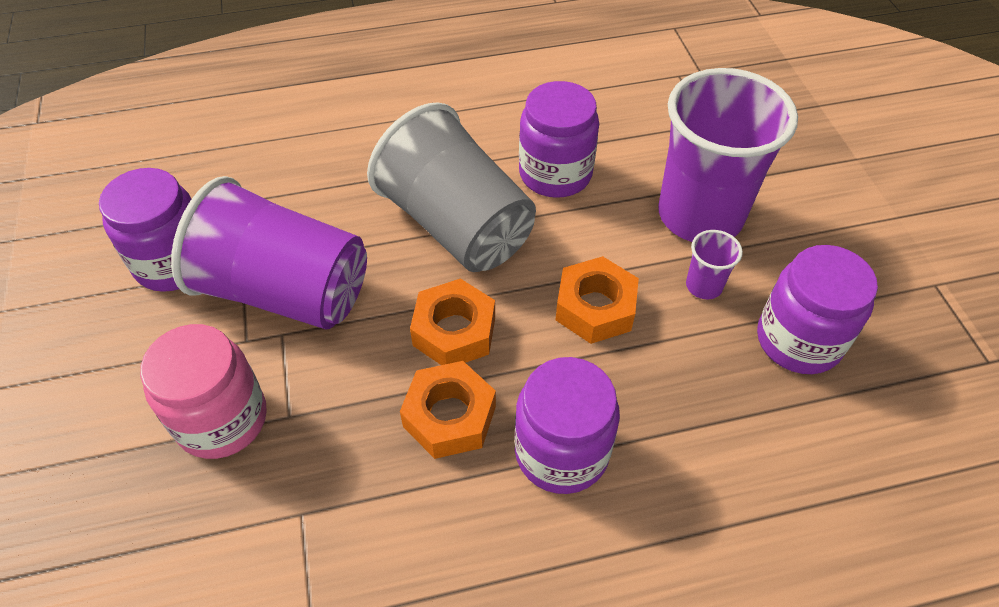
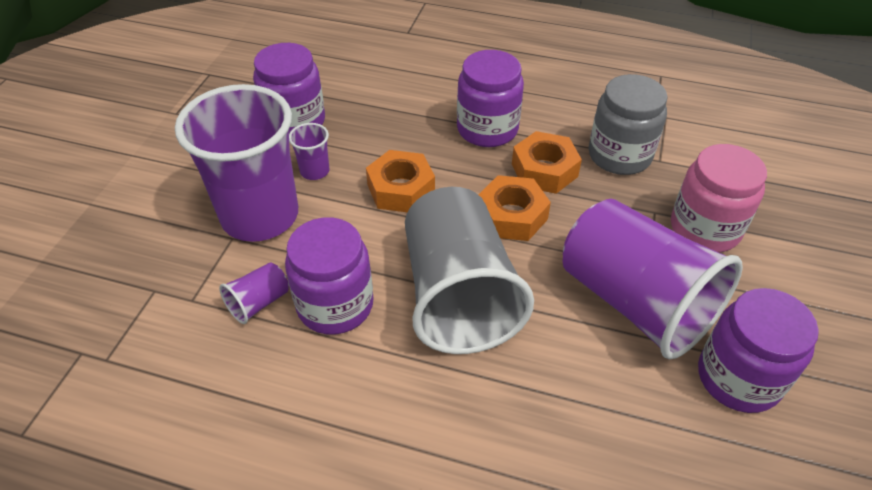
camera: 150 degrees left, 5 degrees down
(360, 494) = (619, 155): none -> grey jar
(617, 150) = (259, 302): none -> purple cup

